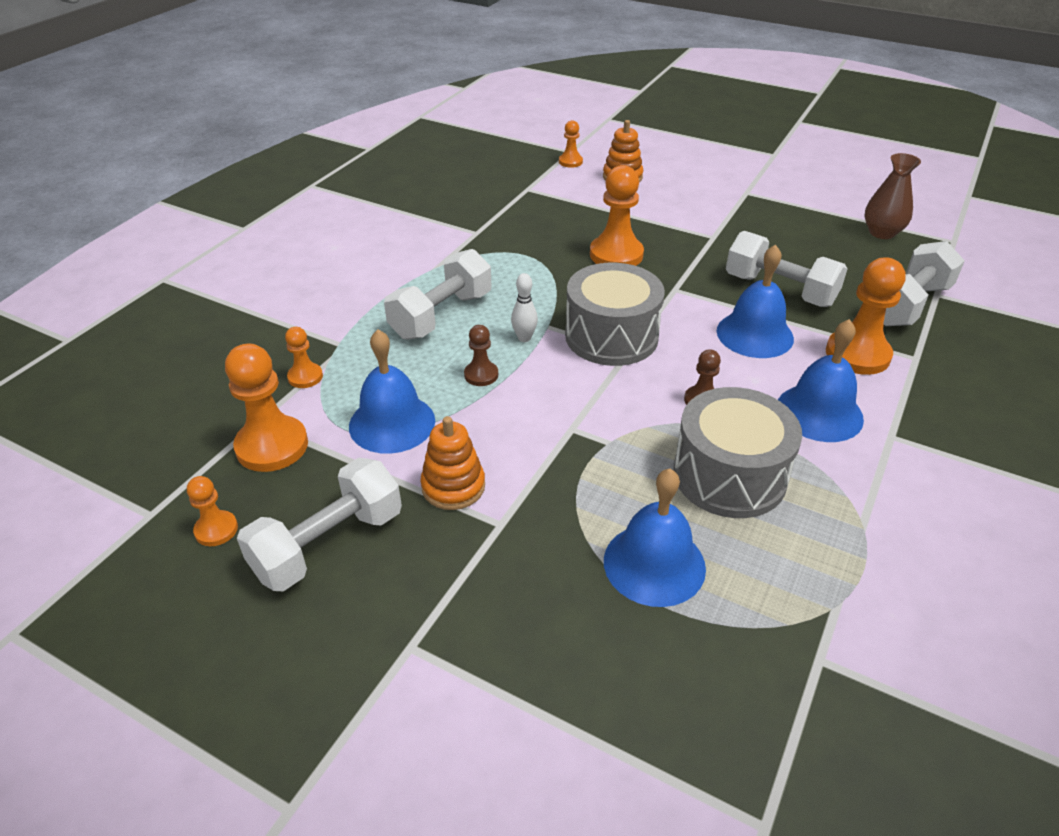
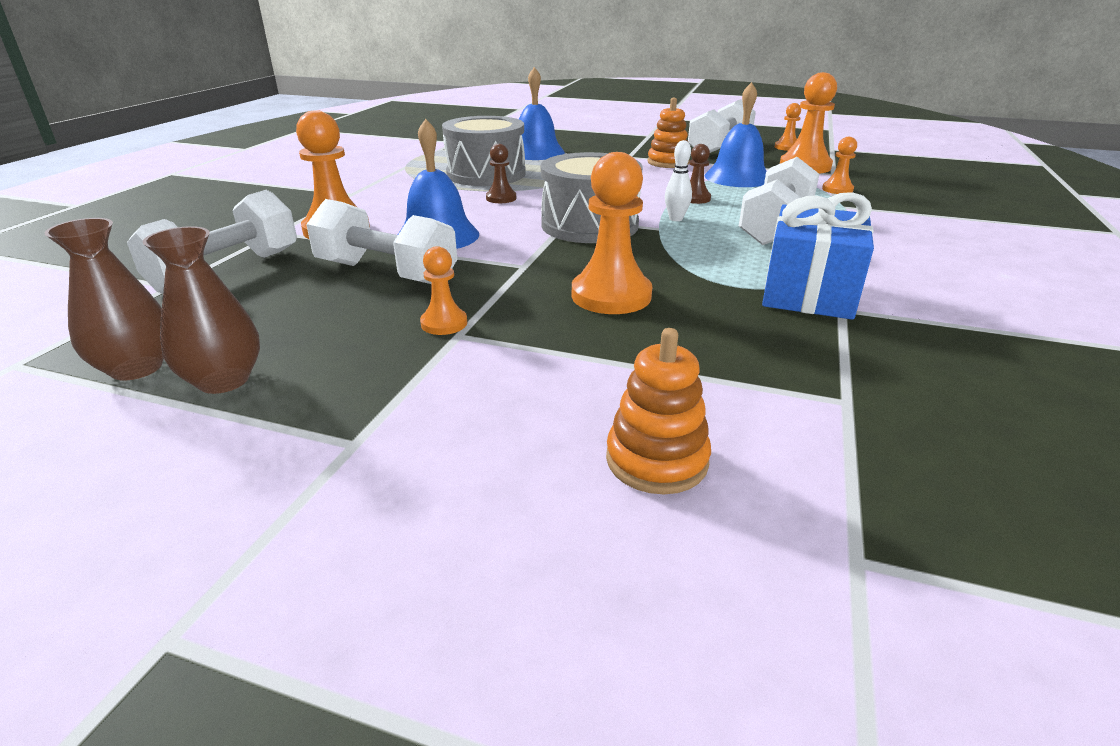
camera: 170 degrees right, 10 degrees down
(485, 245) = (808, 293): none -> blue gift
(570, 162) = (820, 505): orange pawn -> orange pawn (444, 323)
(819, 412) = (402, 199): blue bell -> none
(827, 222) = (223, 380): none -> brown vase

